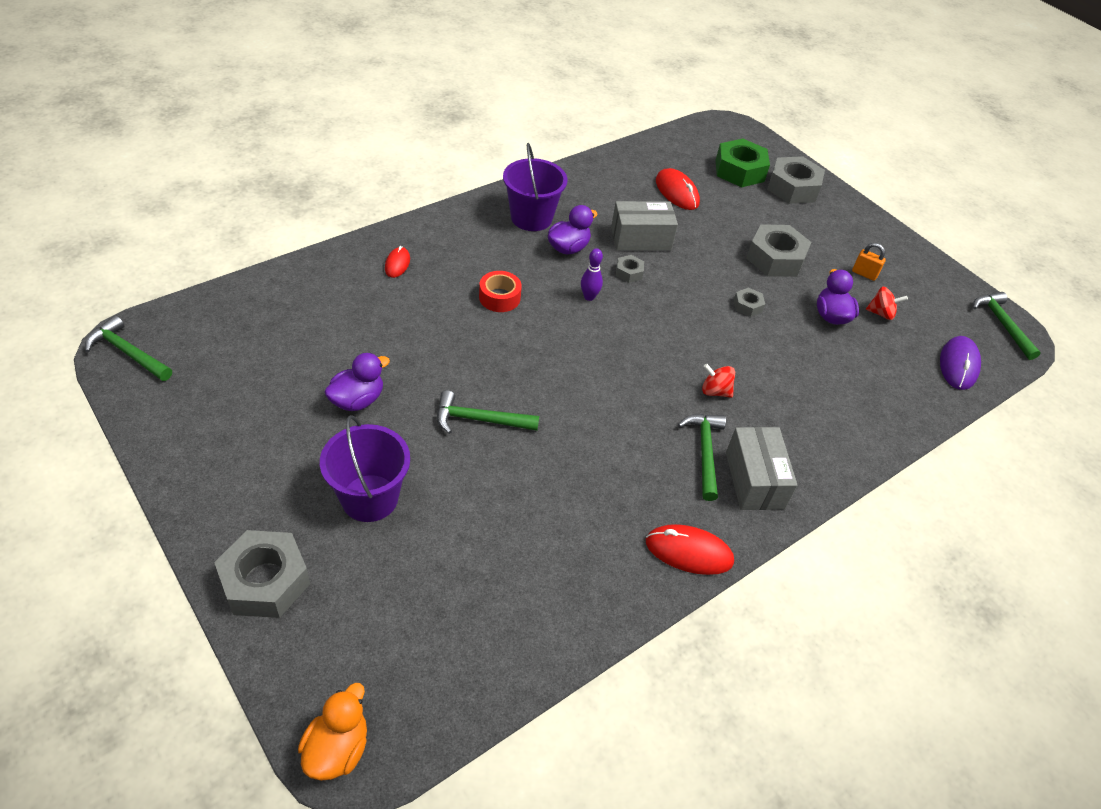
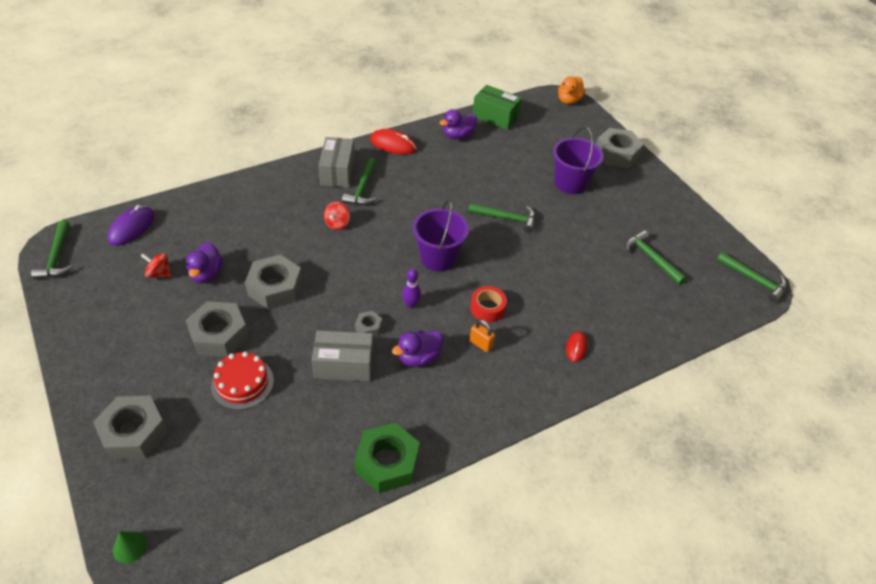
camera: 170 degrees left, 0 degrees up
(270, 374) = (651, 258): none -> green hammer
(357, 400) = (588, 236): purple duck -> purple duck (458, 135)
(508, 659) = (495, 117): none -> green box
(531, 218) = (449, 398): purple bucket -> purple bucket (438, 258)
(677, 192) = (279, 430): red mouse -> none
(715, 391) = (337, 223): red spinning top -> red spinning top turned 75 degrees clockwise
(727, 222) = (242, 383): none -> red cake
(739, 171) = (183, 465): green nut -> green nut (387, 462)
(744, 132) = (130, 547): none -> green cone
(747, 306) = (275, 288): grey nut -> grey nut, size x2.08
(864, 274) = (142, 313): orange padlock -> orange padlock (481, 344)

